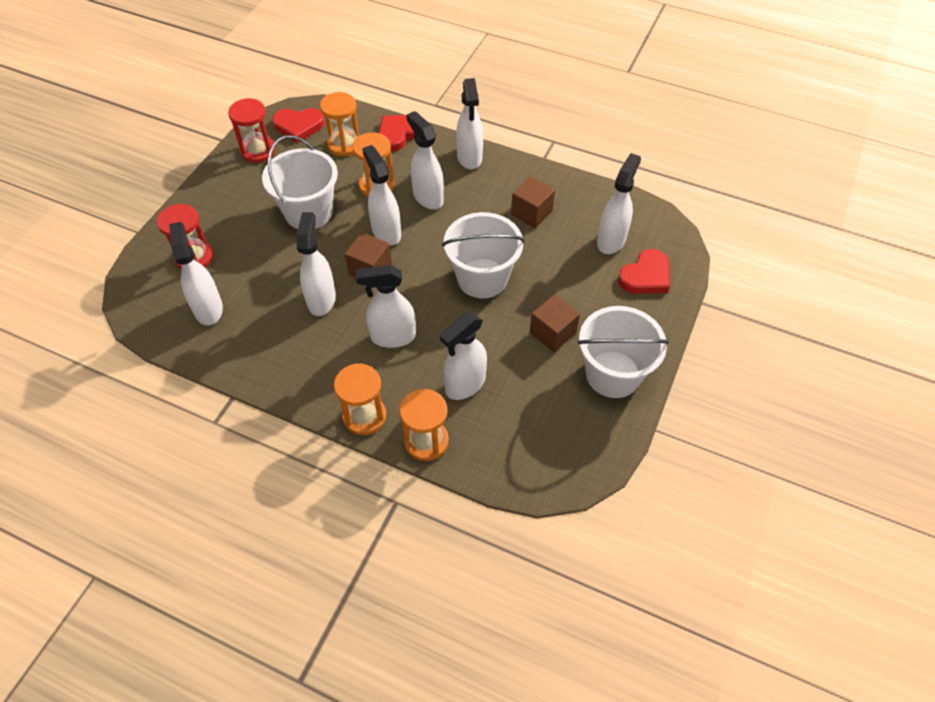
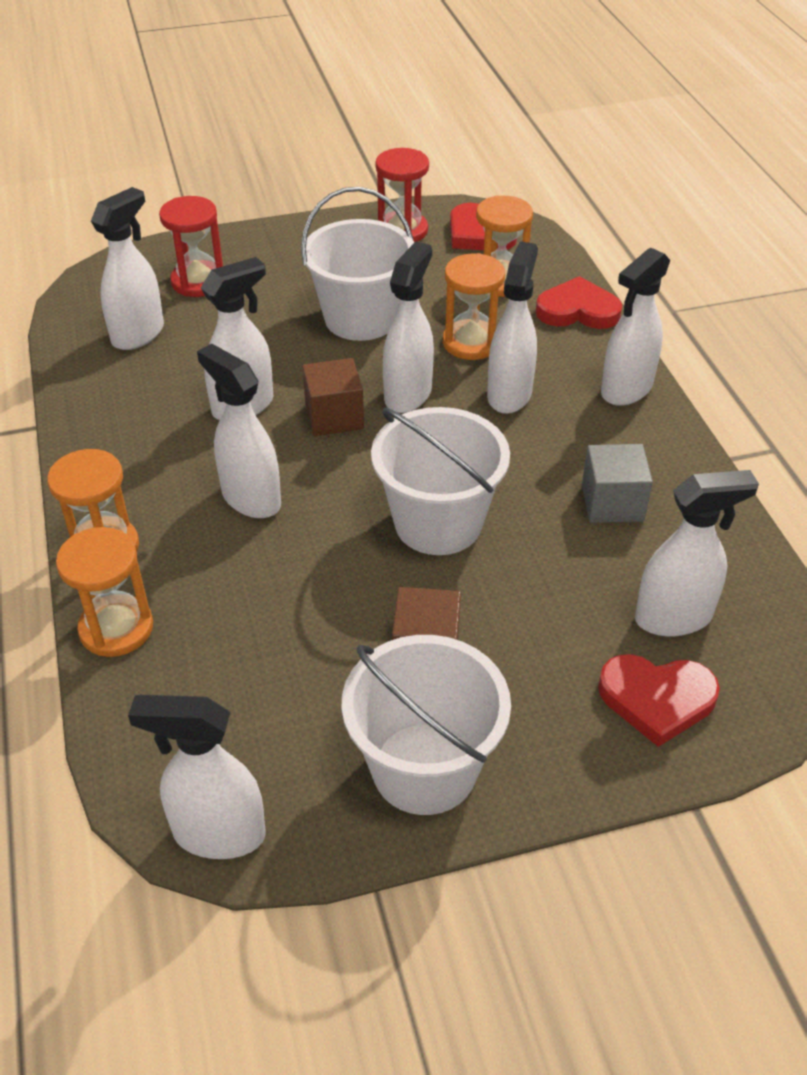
camera: 50 degrees right, 10 degrees down
(465, 384) = (242, 612): white spray bottle -> white spray bottle (218, 834)
(531, 213) = (612, 503): brown cube -> grey cube

